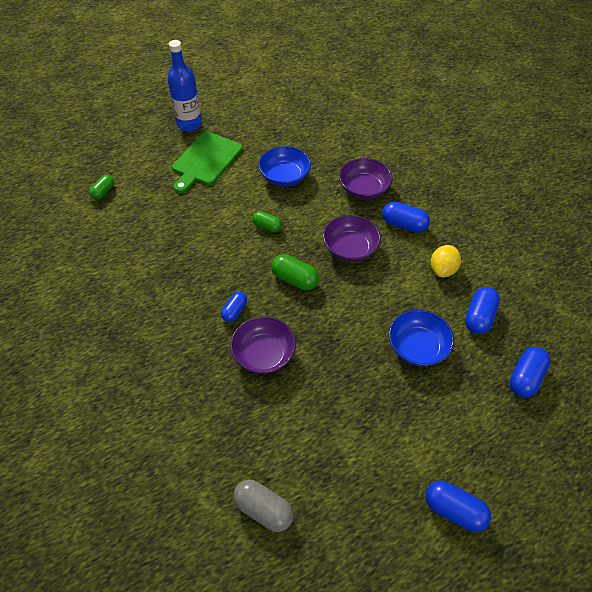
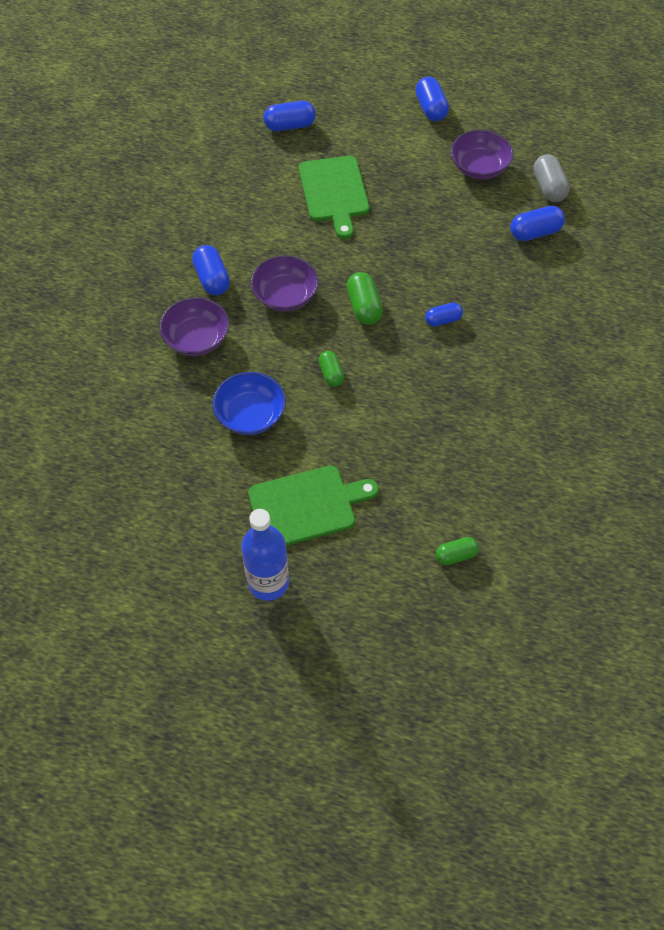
camera: 135 degrees left, 5 degrees up
(264, 354) = (453, 271): purple bowl -> purple bowl (479, 167)
(417, 347) = (334, 192): blue bowl -> green cutting board
(442, 269) = (237, 223): yellow lemon -> none
(479, 317) = (262, 176): blue capsule -> blue capsule (535, 232)

